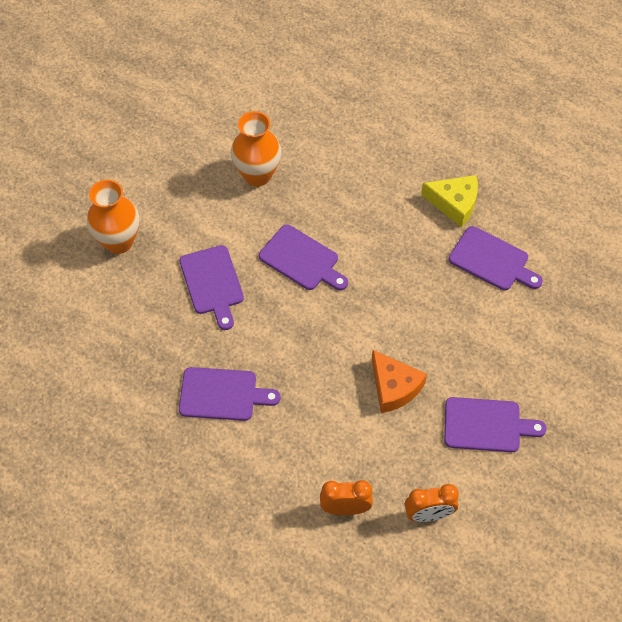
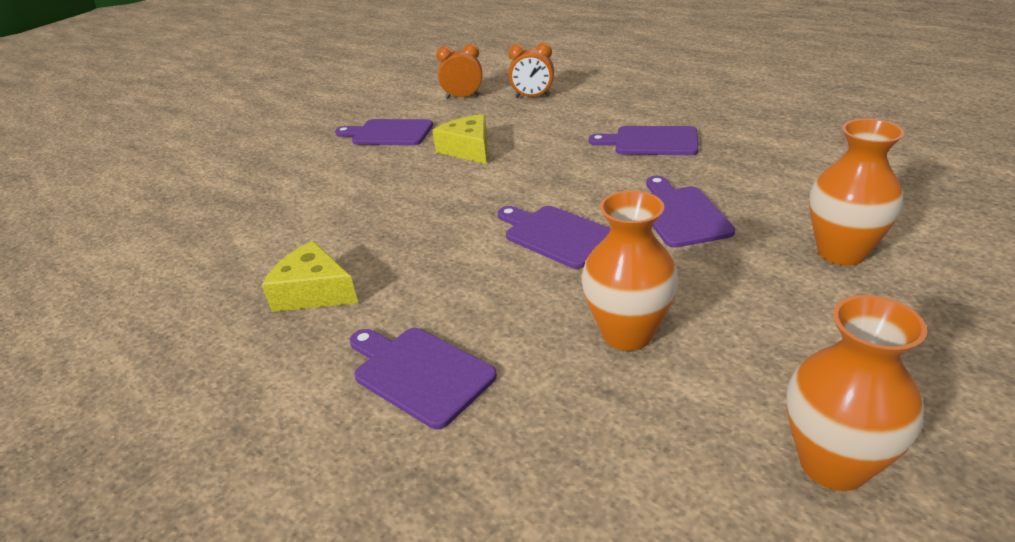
camera: 170 degrees left, 25 degrees down
(176, 109) = (833, 464): none -> orange vase
(394, 387) = (468, 149): orange cheese -> yellow cheese
(492, 260) = (303, 235): purple cutting board -> purple cutting board (419, 373)

